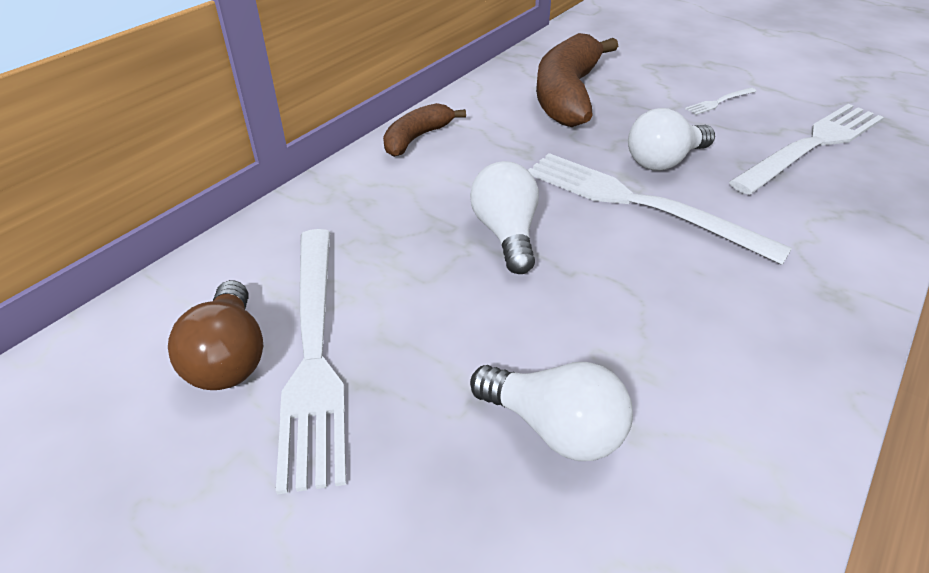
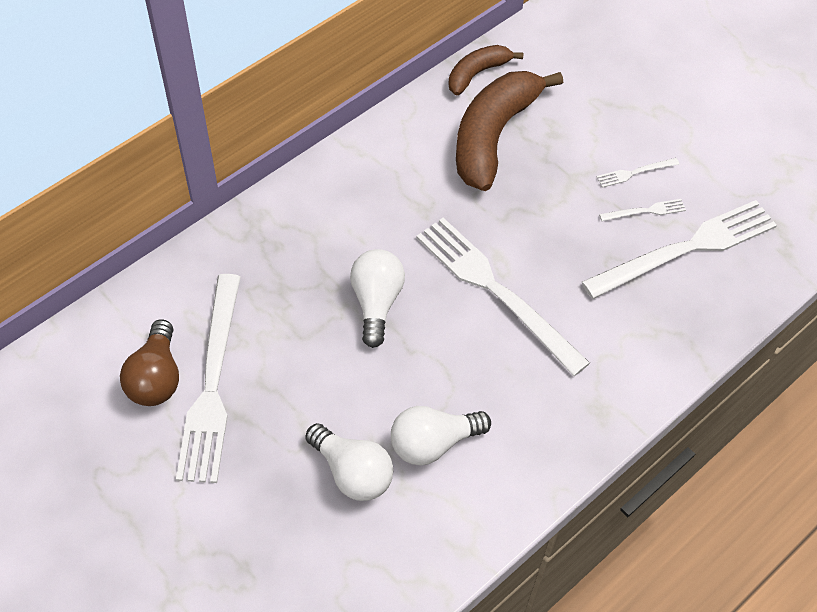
camera: 10 degrees right, 15 degrees up
(416, 138) = (335, 174): brown banana -> brown banana (477, 74)
(664, 161) = (541, 244): white light bulb -> white light bulb (433, 443)
(750, 125) = (645, 211): none -> white fork

